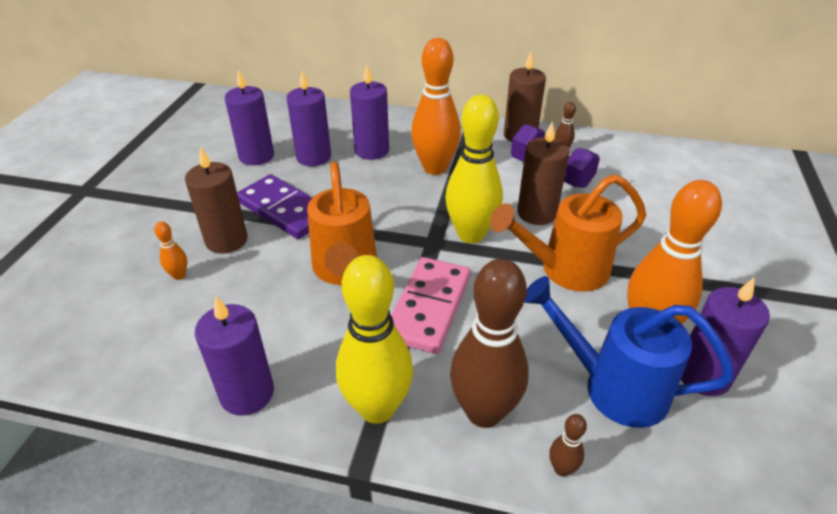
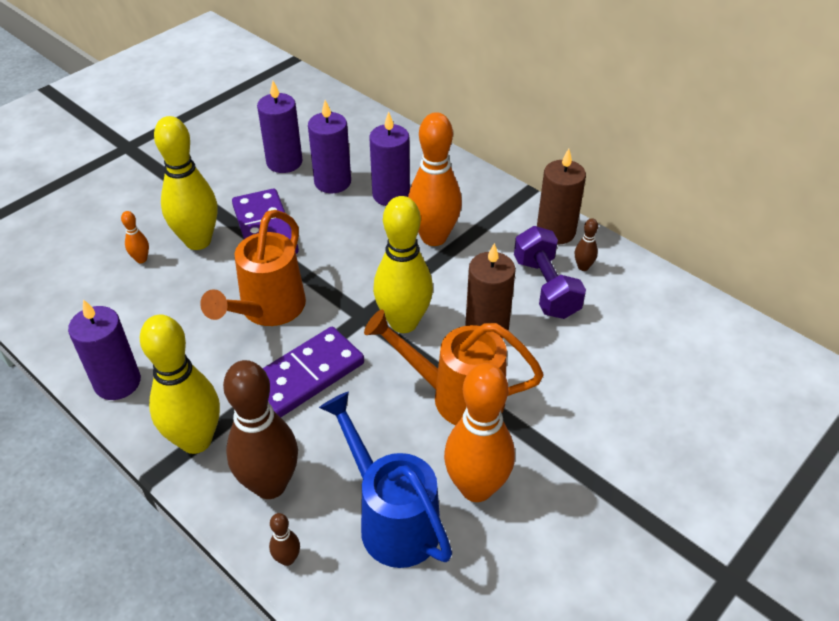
camera: 30 degrees right, 5 degrees up
(226, 240) = (198, 241): brown candle -> yellow bowling pin
(428, 307) = (305, 375): pink domino -> purple domino
(703, 375) = (482, 551): purple candle -> none

